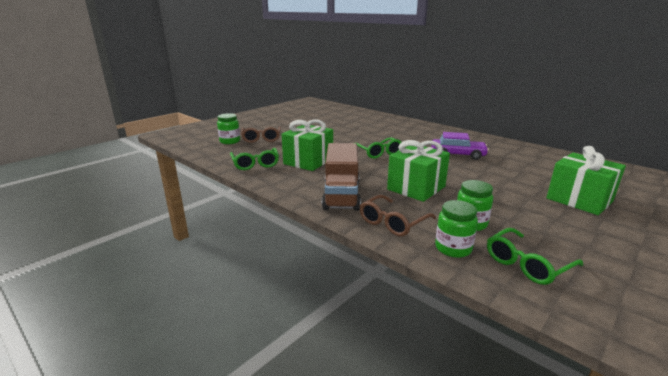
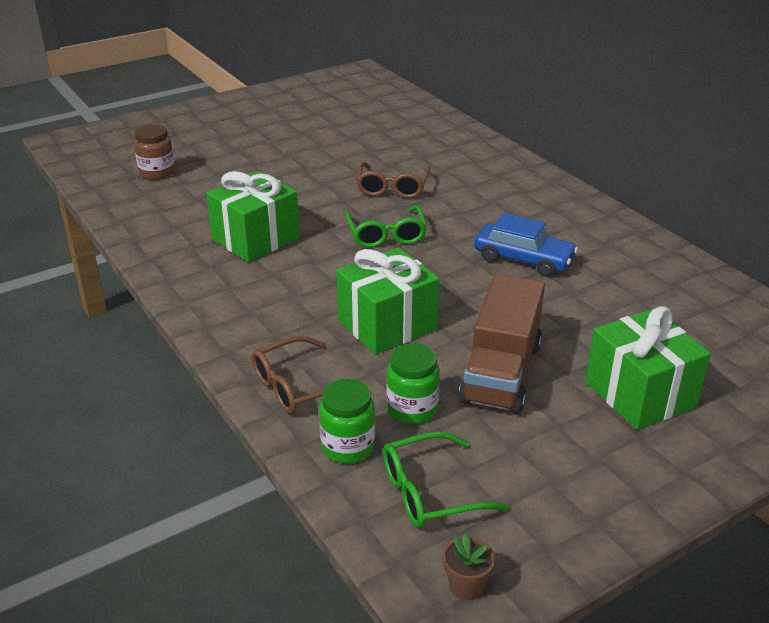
camera: 15 degrees right, 10 degrees up
(230, 141) = (157, 173): green jar -> brown jar
(255, 164) = (169, 233): green glasses -> none
(261, 138) = (212, 172): brown glasses -> brown glasses (392, 187)
(341, 195) = (259, 321): brown truck -> brown truck (501, 373)
(457, 155) = (523, 259): purple car -> blue car
(610, 315) = (466, 586): none -> brown flower pot

